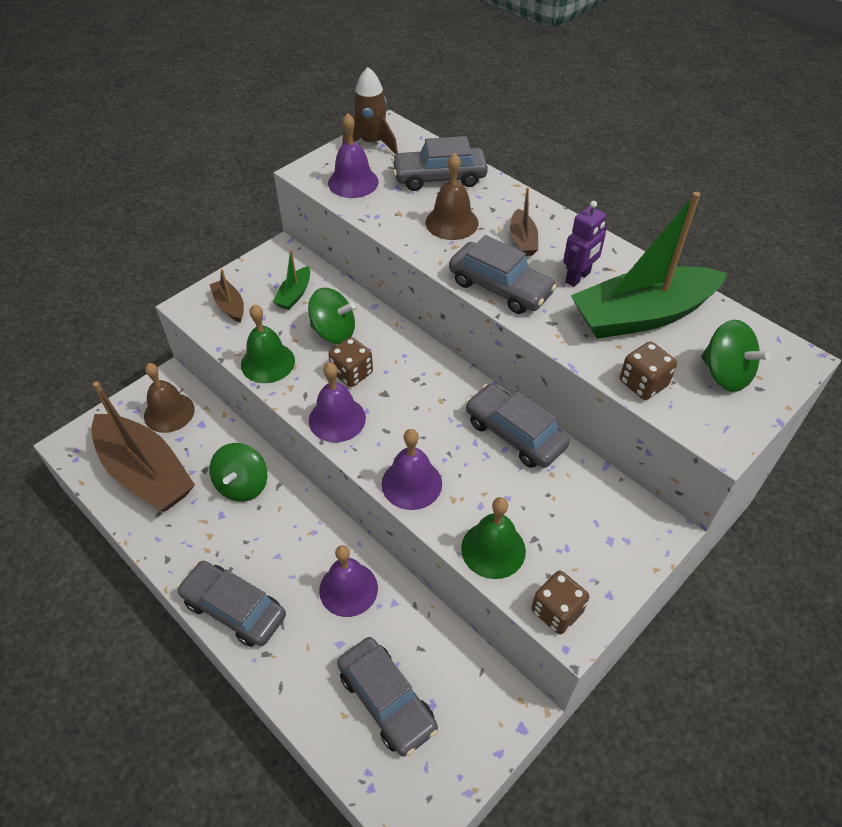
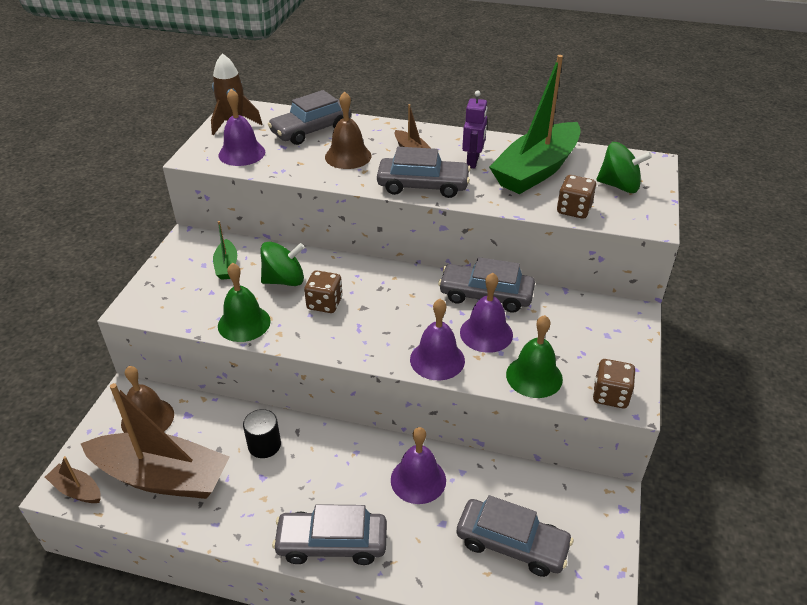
camera: 30 degrees left, 10 degrees down
(230, 306) = (172, 294): brown boat -> brown boat (77, 490)
(242, 485) = (264, 445): green spinning top -> black cylinder
(337, 419) = (339, 340): purple bell -> purple bell (486, 333)

